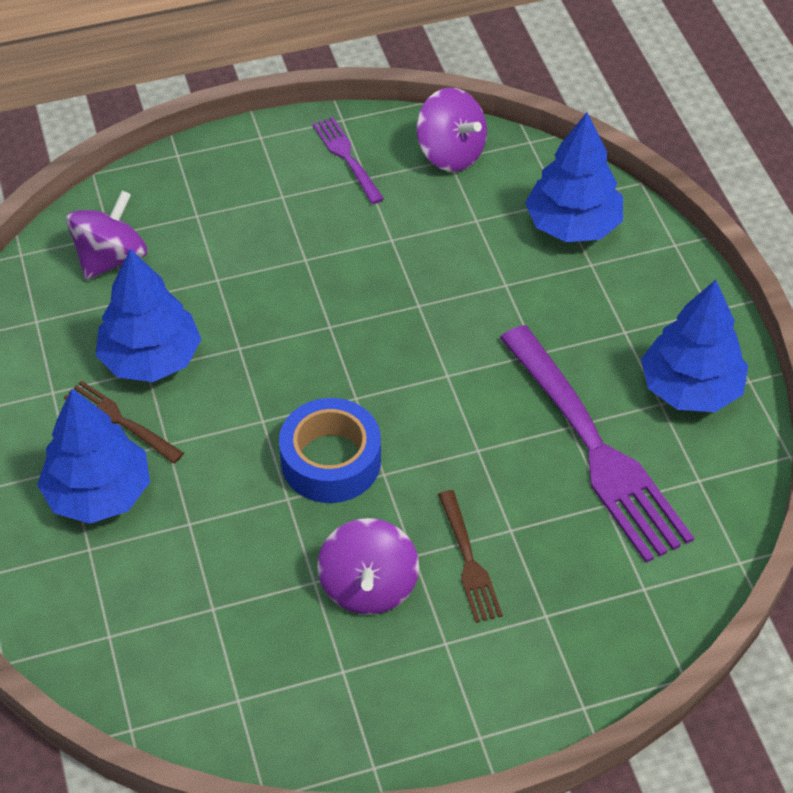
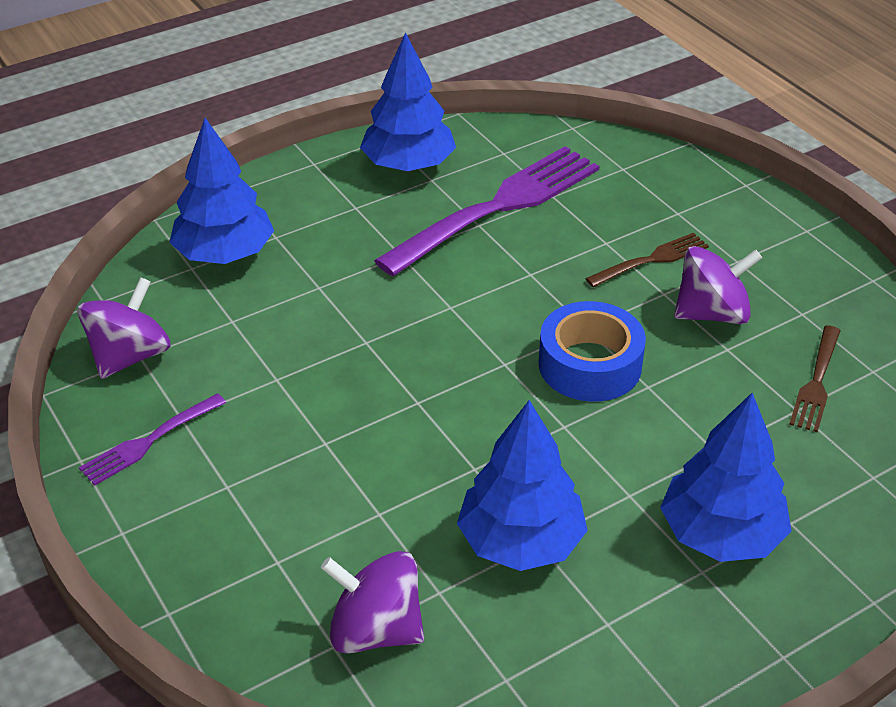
camera: 105 degrees left, 10 degrees down
(121, 421) = (619, 543): brown fork -> brown fork (816, 381)

